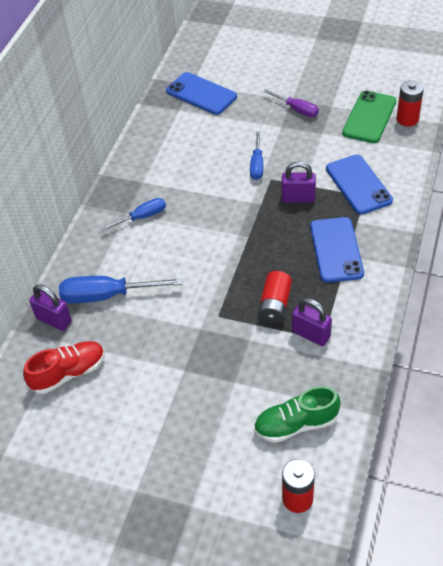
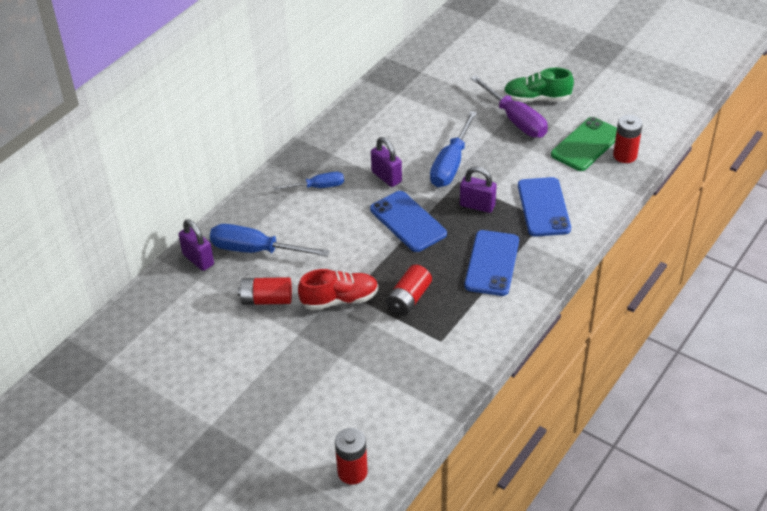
camera: 15 degrees right, 5 degrees down
(68, 373) = (192, 309): red shoe -> red shoe (339, 299)
(138, 343) = (266, 299): none -> red battery
(201, 94) = (427, 83): blue phone -> blue phone (408, 221)
(257, 165) = (451, 164): blue screwdriver -> blue screwdriver, size x1.64
(296, 424) = (380, 409): green shoe -> green shoe (536, 99)
(297, 109) = (515, 120): purple screwdriver -> purple screwdriver, size x1.64
(311, 334) = (431, 334): purple padlock -> purple padlock (386, 177)

